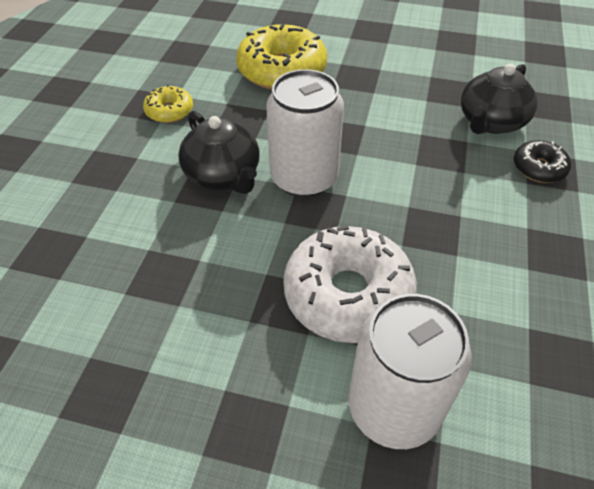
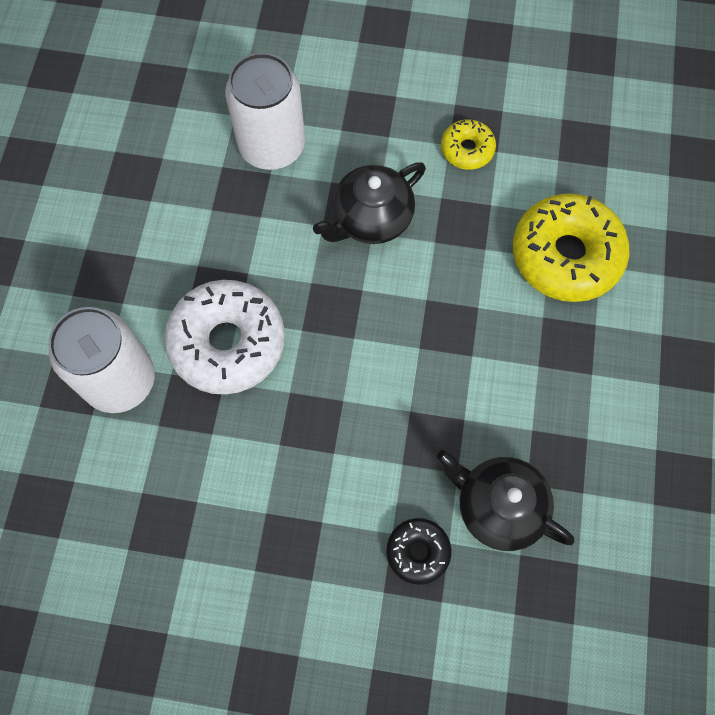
camera: 85 degrees right, 20 degrees up
(304, 178) = (374, 295): white can -> white can (272, 146)

